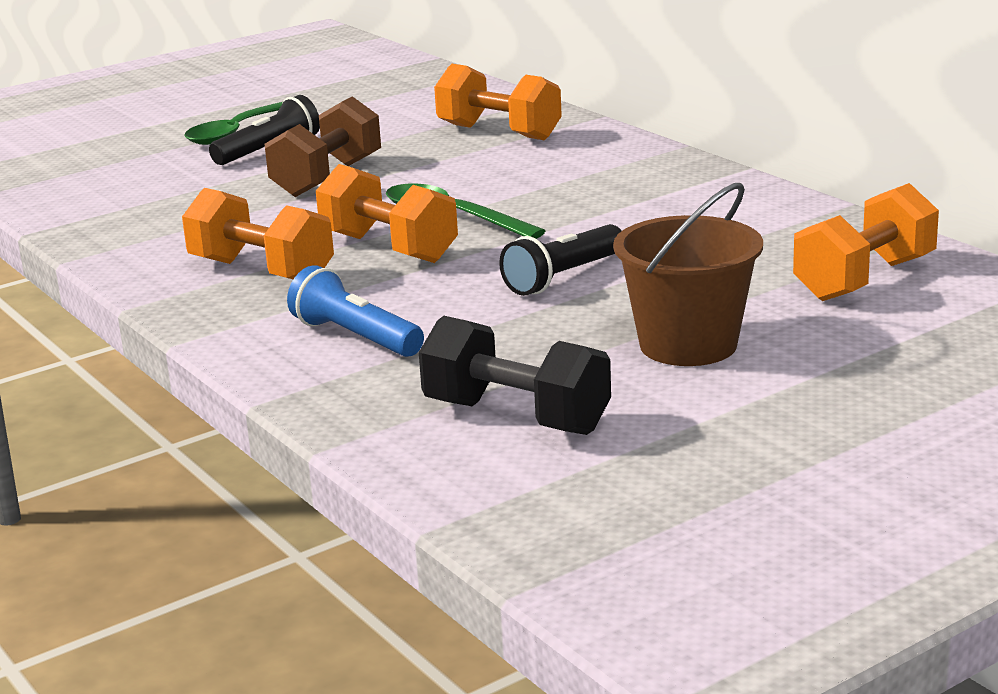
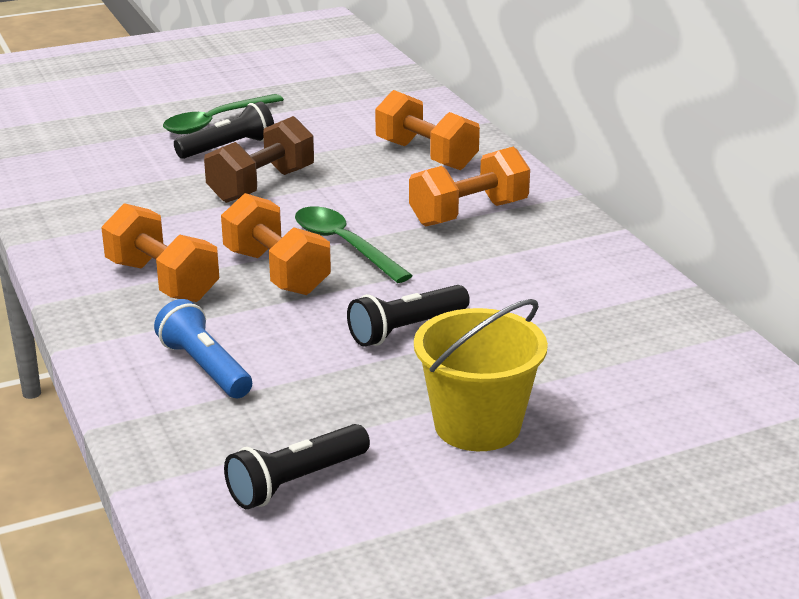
camera: 10 degrees right, 5 degrees up
(516, 417) = (296, 482): black dumbbell -> black flashlight
(688, 345) = (477, 425): brown bucket -> yellow bucket
(864, 279) = (665, 376): orange dumbbell -> orange dumbbell (468, 213)

